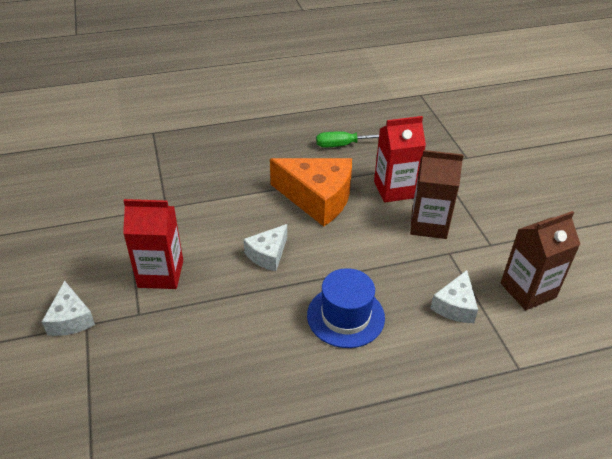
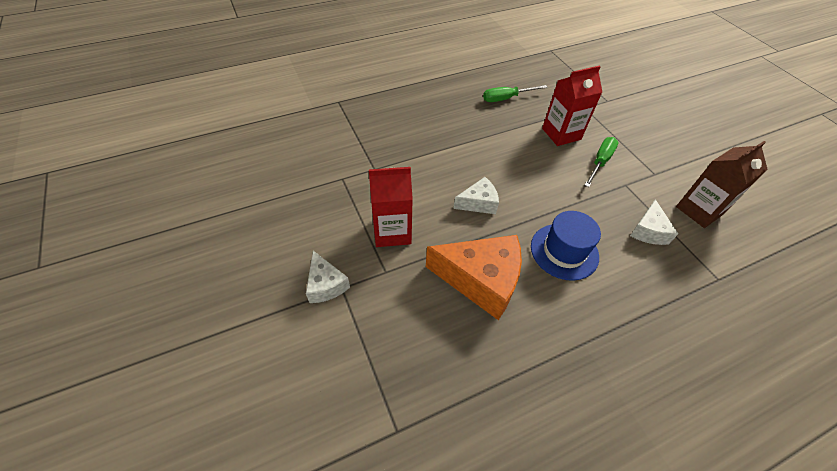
camera: 10 degrees left, 10 degrees up
(268, 254) = (478, 203): white cheese -> white cheese turned 135 degrees counterclockwise
(317, 198) = (501, 148): orange cheese -> orange cheese (481, 280)
(428, 225) = (600, 162): brown carton -> green screwdriver

